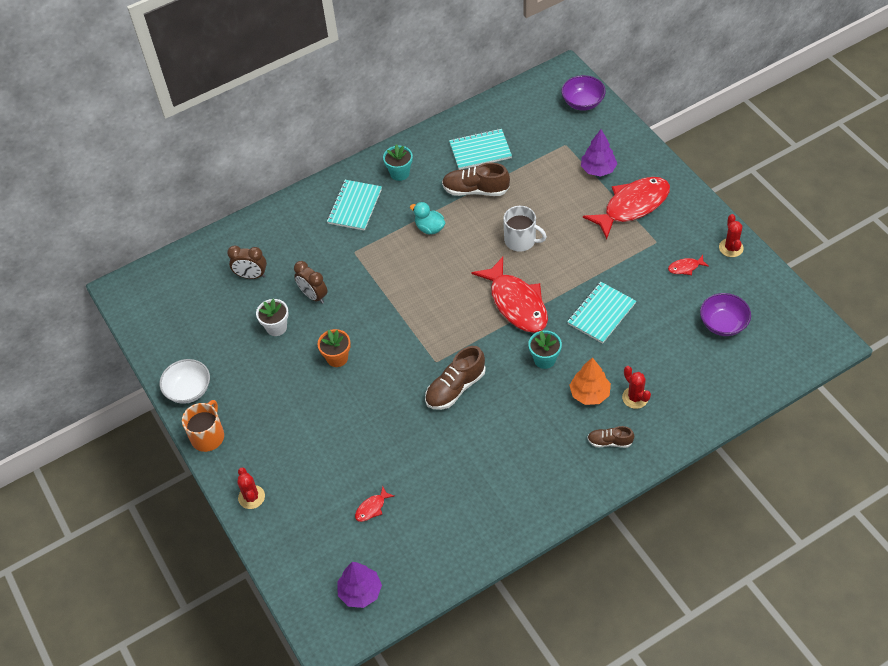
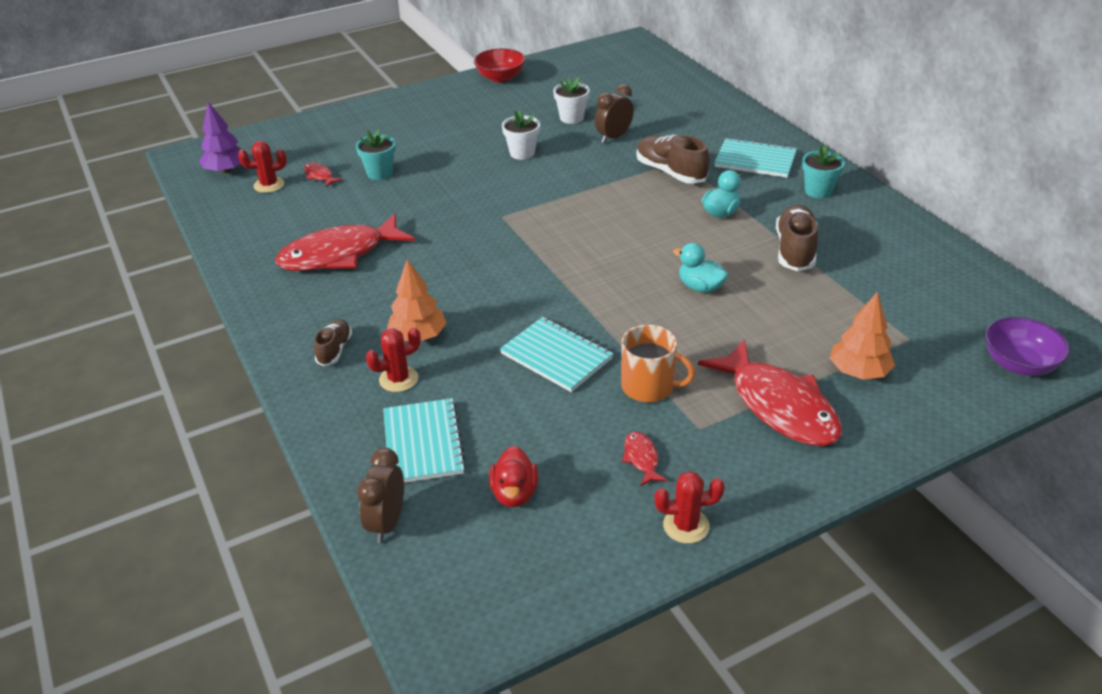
camera: 90 degrees right, 15 degrees down
(189, 390) = (500, 78): white bowl -> red bowl
(208, 436) = (442, 89): orange mug -> orange mug (649, 386)
(251, 276) = (645, 102): brown clock -> brown clock (387, 523)
(251, 497) = (363, 112): red cactus -> red cactus (269, 185)
(337, 358) = (522, 153): orange flower pot -> white flower pot
(455, 388) = (459, 229): brown shoe -> brown shoe (670, 172)
(480, 150) = (876, 256): turquoise notebook -> turquoise notebook (423, 443)
(516, 303) = (585, 279): red fish -> red fish (339, 254)
(521, 240) = (700, 287): white mug -> turquoise duck
(544, 359) = (485, 300): turquoise flower pot -> turquoise flower pot (380, 173)
(598, 169) = (859, 372): purple tree -> orange tree
(723, 324) = (514, 493): purple bowl -> red duck

